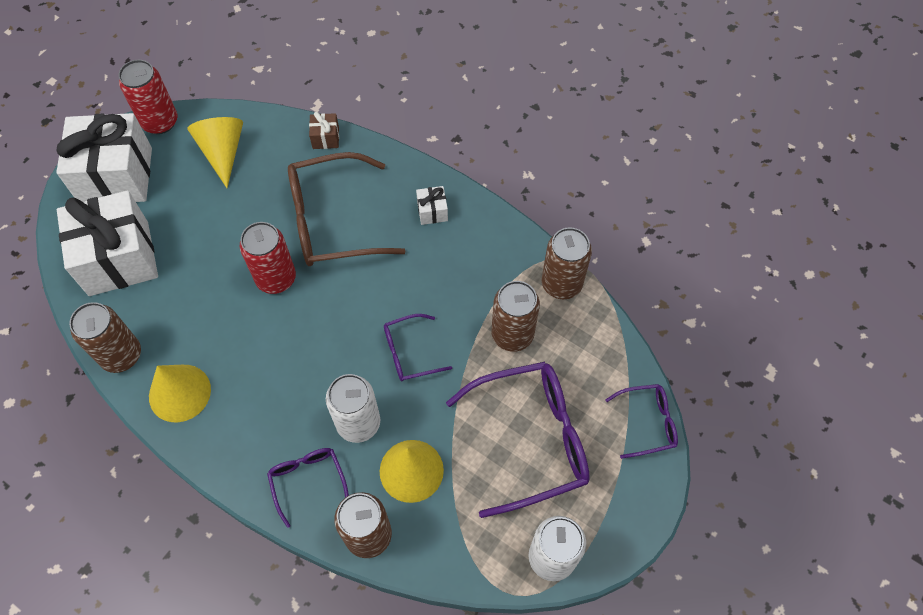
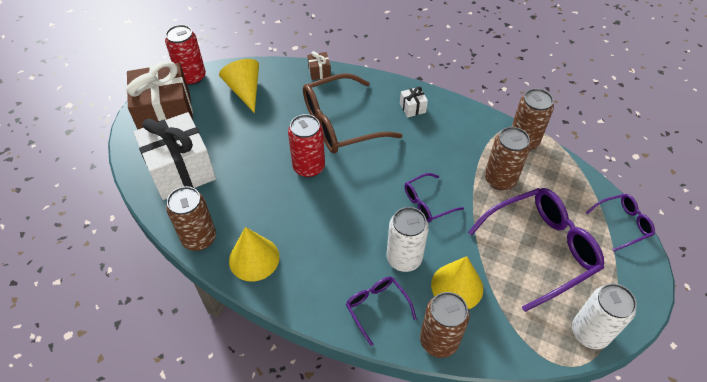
camera: 10 degrees left, 10 degrees down
(116, 176) = (166, 116): white gift -> brown gift

